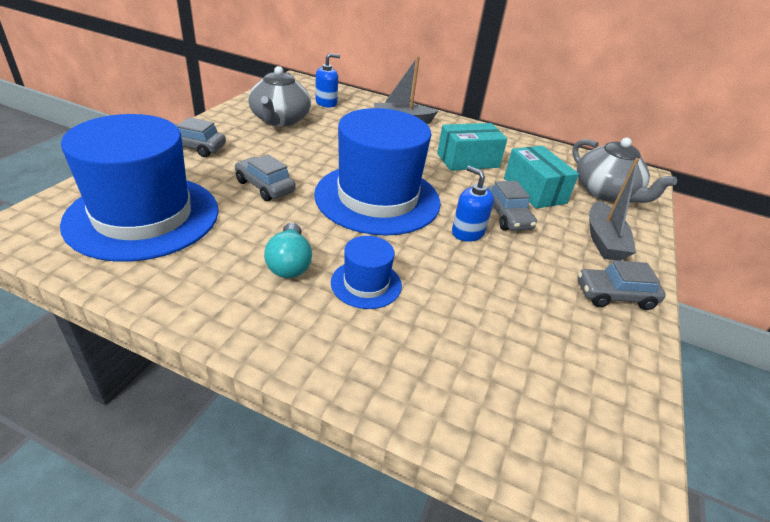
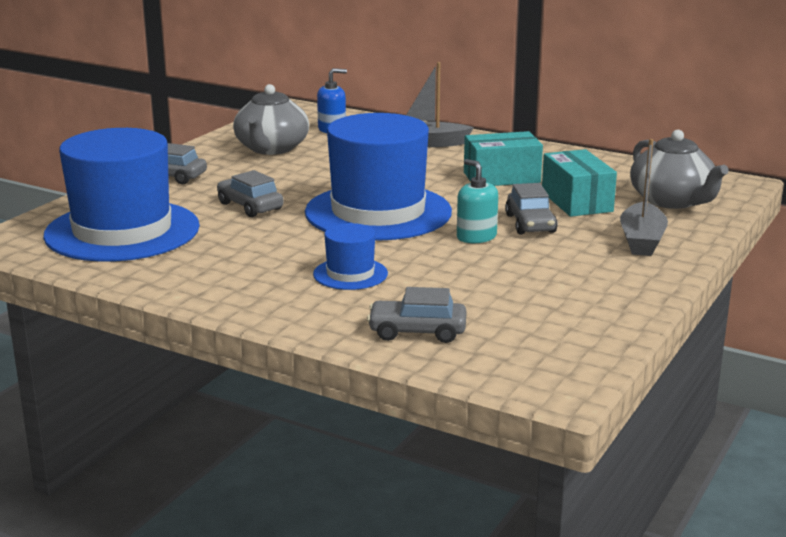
camera: 10 degrees right, 15 degrees down
(289, 263) = (272, 261): turquoise light bulb -> none
(467, 232) = (476, 237): blue soap dispenser -> turquoise soap dispenser
(614, 296) = (627, 280): grey car -> grey car (417, 332)

